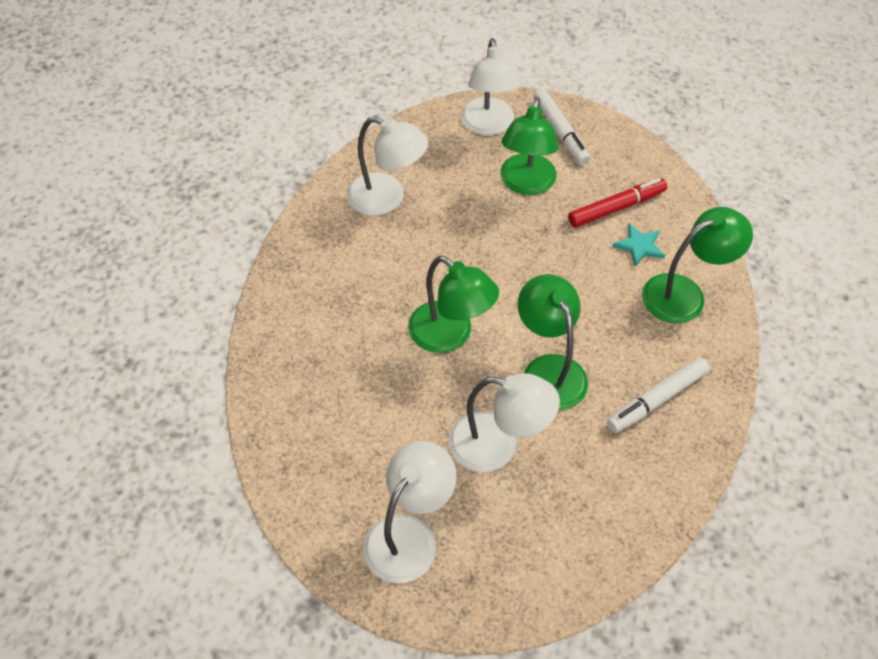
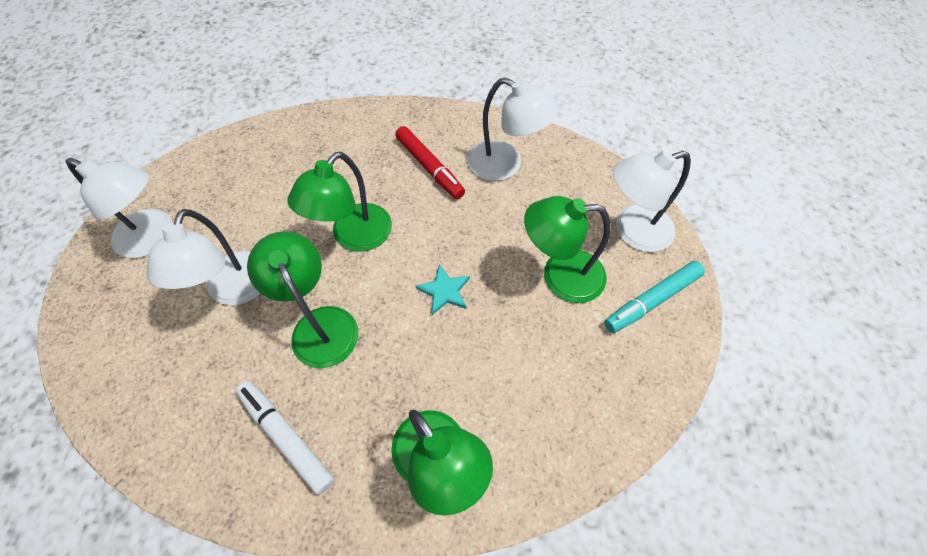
camera: 80 degrees right, 5 degrees up
(387, 198) = (505, 165): white lamp -> white lamp turned 75 degrees counterclockwise
(549, 370) = (319, 324): green lamp -> green lamp turned 90 degrees counterclockwise
(560, 132) = (651, 300): white marker -> turquoise marker
(616, 208) = (553, 372): red marker -> red marker (429, 167)
(639, 246) = (501, 403): turquoise star -> turquoise star (444, 291)

